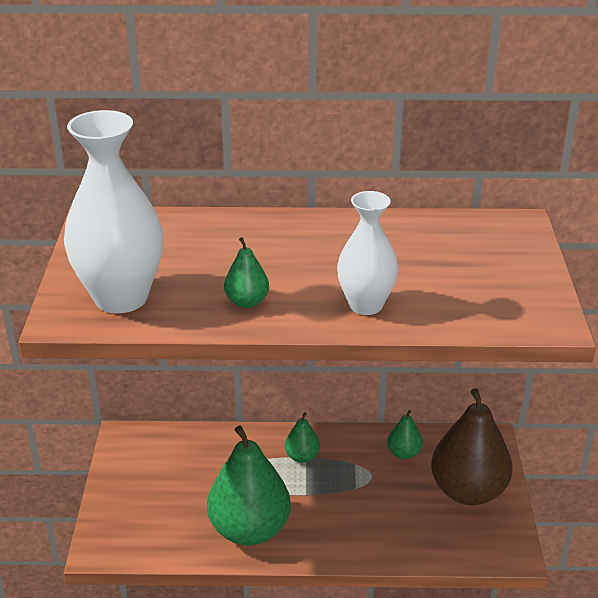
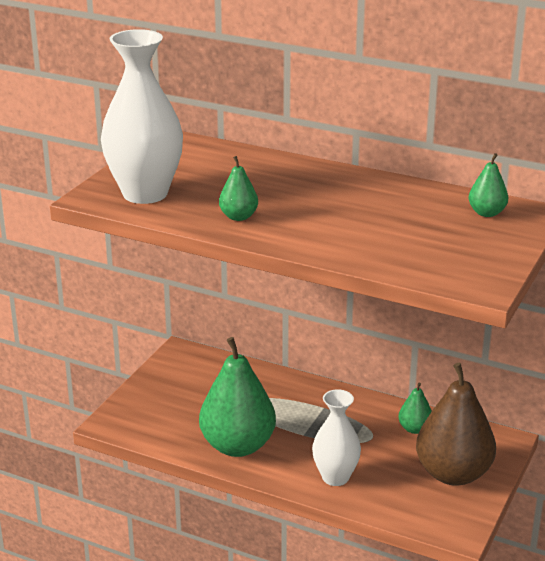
camera: 25 degrees right, 5 degrees down
(302, 457) = (320, 406): green pear -> green pear (486, 213)
(365, 305) = (332, 239): white vase -> white vase (335, 477)

